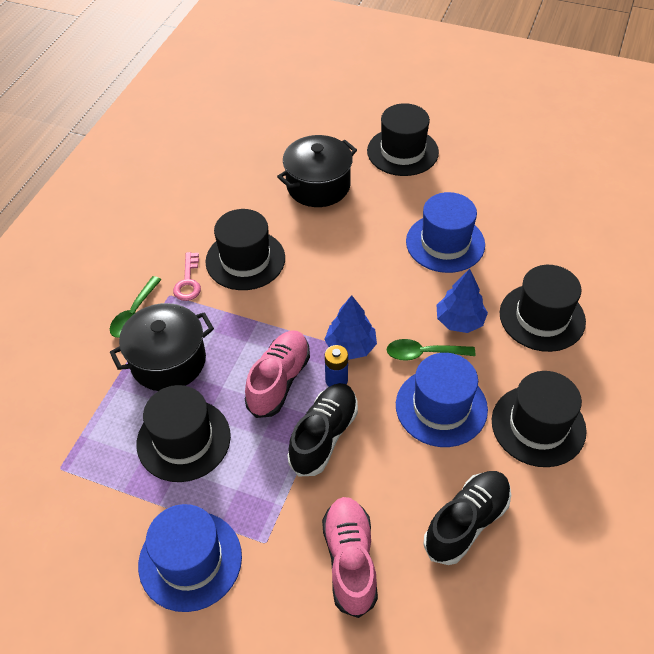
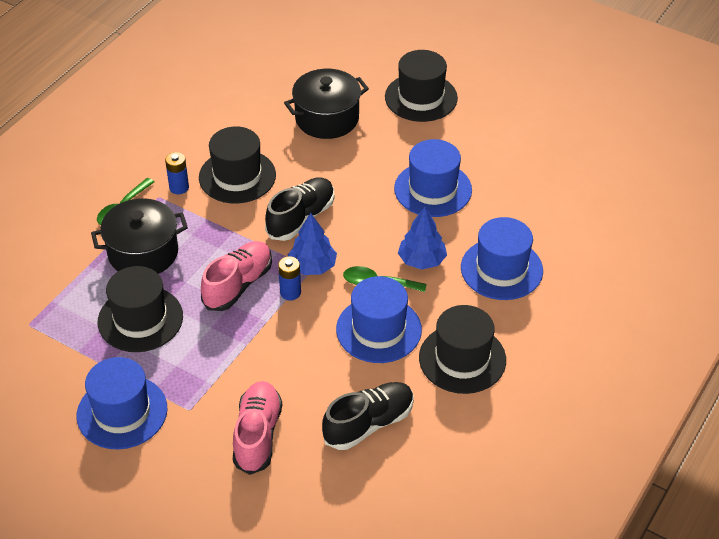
camera: 10 degrees right, 5 degrees down
(188, 281) = (179, 187): pink key -> blue battery
(324, 436) = (265, 336): black shoe -> black shoe (301, 218)
(542, 317) = (501, 269): black hat -> blue hat

